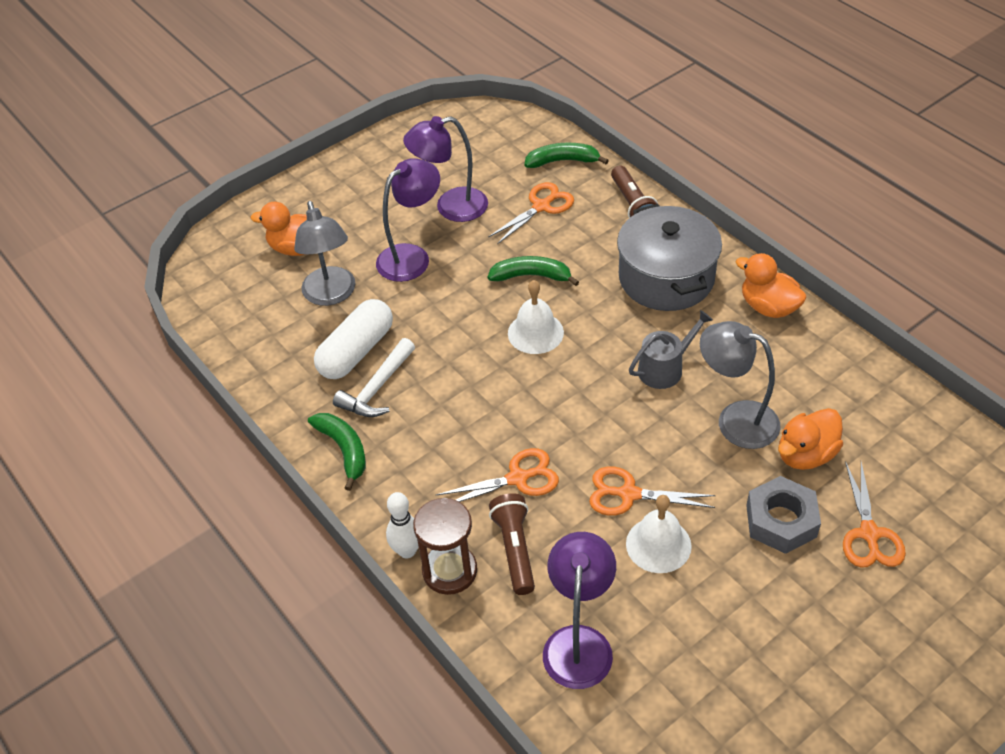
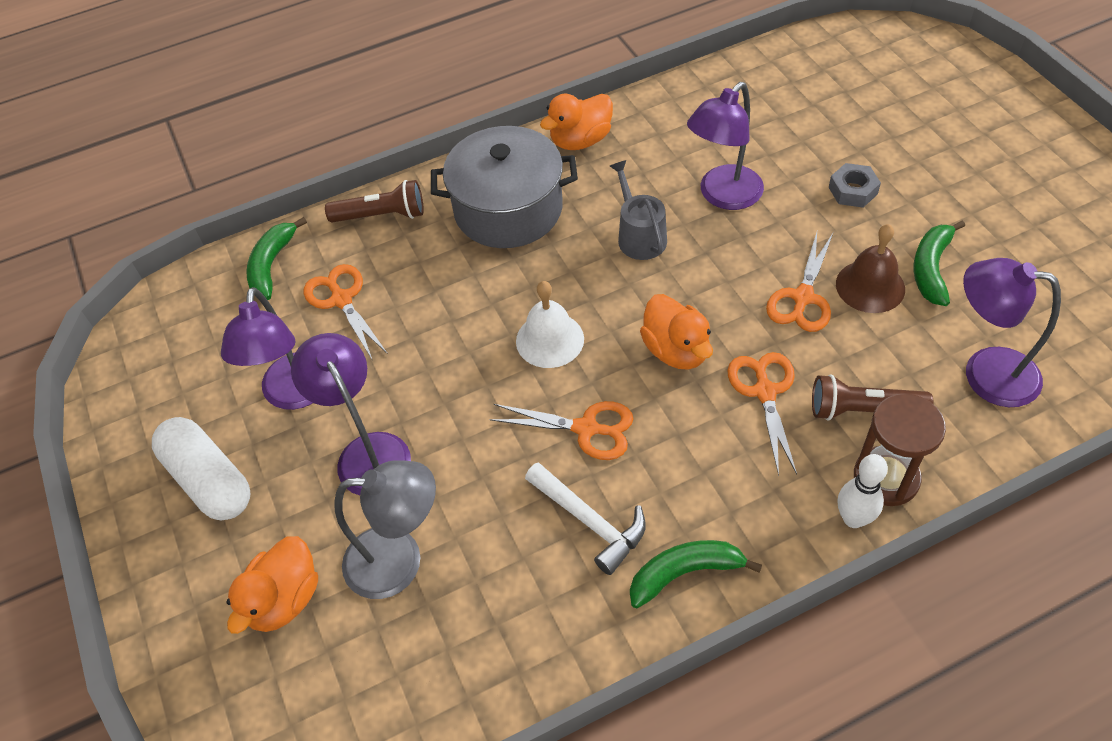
camera: 75 degrees left, 5 degrees up
(356, 351) = (517, 539): white capsule -> white capsule (209, 480)
(532, 276) = (456, 328): green banana -> green banana (931, 268)
(658, 544) = (870, 286): white bell -> brown bell
(735, 420) = (723, 196): grey lamp -> purple lamp
(781, 521) = (853, 191): grey nut -> grey nut, size x0.65
(805, 455) = (777, 156): orange duck -> orange duck (676, 350)
(869, 534) = (874, 136): orange scissors -> orange scissors (586, 429)

